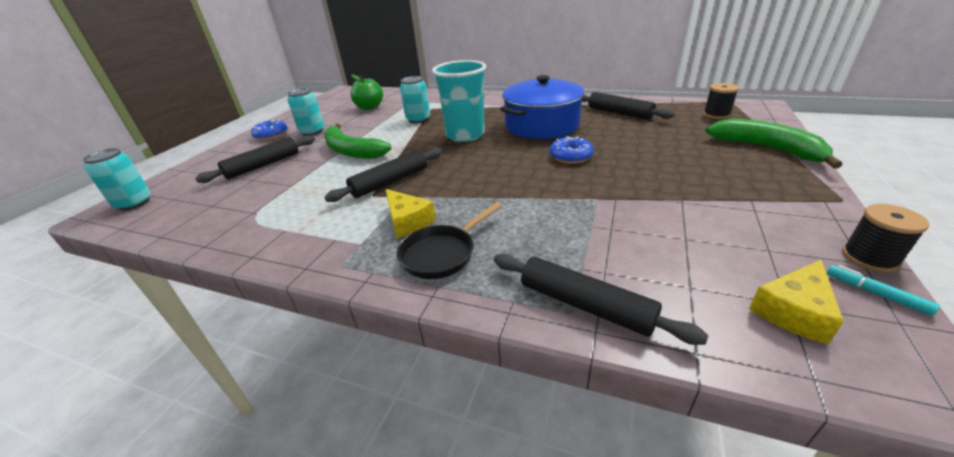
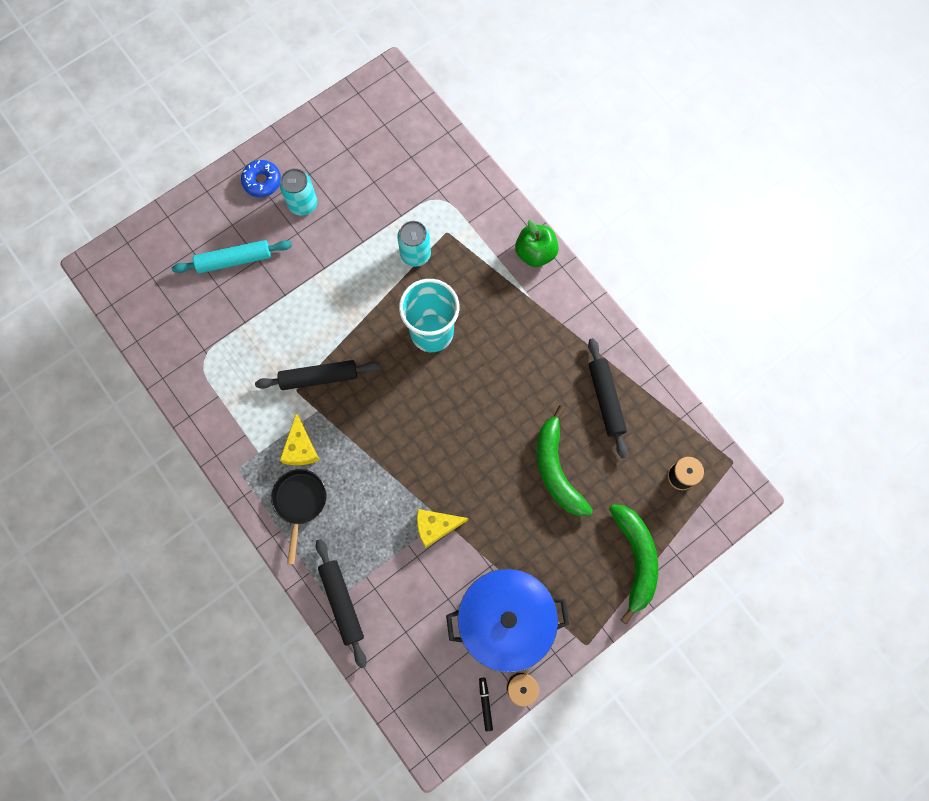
camera: 30 degrees right, 40 degrees up
(134, 203) = (122, 262): turquoise can -> none
(263, 165) = (234, 260): black rolling pin -> turquoise rolling pin
(351, 151) = (317, 287): green banana -> green banana (556, 469)
(369, 107) = (388, 173): green apple -> green apple (535, 253)
(442, 254) = (300, 502): black pan -> black pan turned 105 degrees clockwise
(541, 125) = (512, 368): blue pot -> blue pot (505, 619)
(570, 156) = (480, 447): blue donut -> none
(793, 311) = (433, 681): yellow cheese -> yellow cheese (436, 526)
(875, 293) = (485, 704): turquoise marker -> black marker

